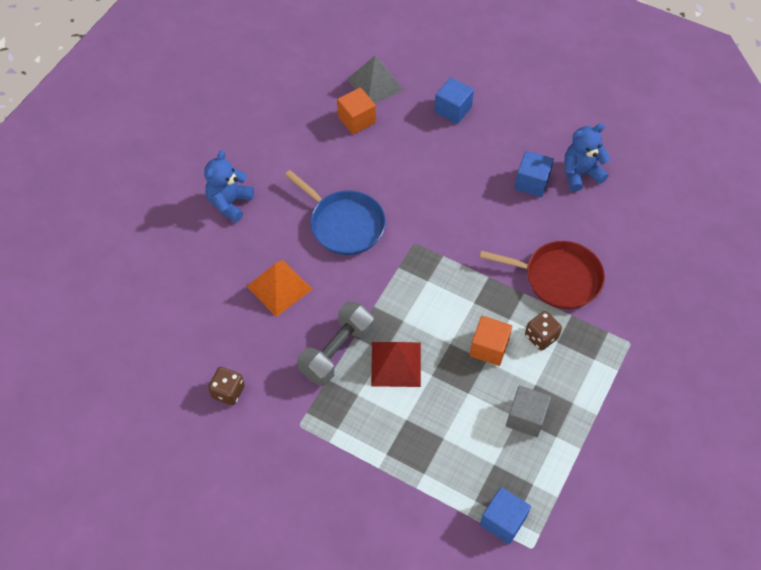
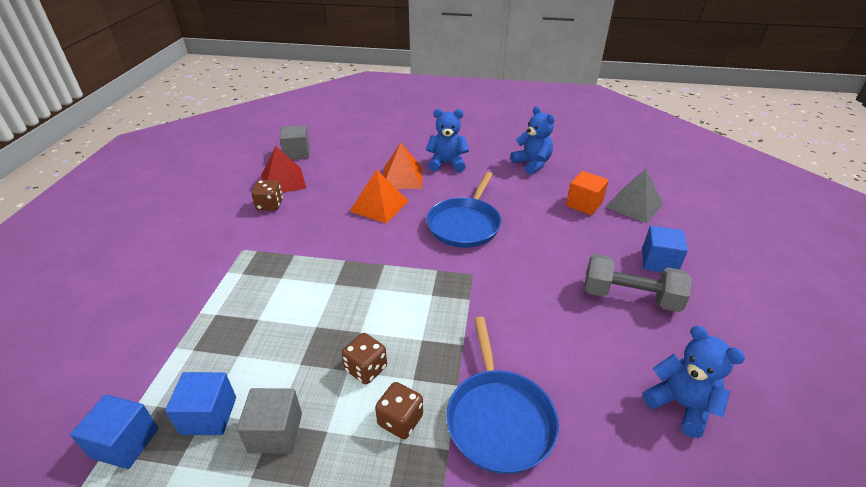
camera: 70 degrees right, 20 degrees down
(123, 349) = (297, 153): none -> grey cube
(236, 252) = (402, 177): none -> orange pyramid
(270, 129) = (532, 164): none -> blue teddy bear
(337, 351) = (325, 253): grey dumbbell -> grey dumbbell (630, 297)
(396, 364) = (323, 296): red pyramid -> red pyramid (283, 181)
(489, 348) = (366, 369): orange cube -> brown dice
(532, 182) = (623, 354): blue cube -> blue cube (209, 415)
(558, 278) = (499, 418): red pan -> blue pan

